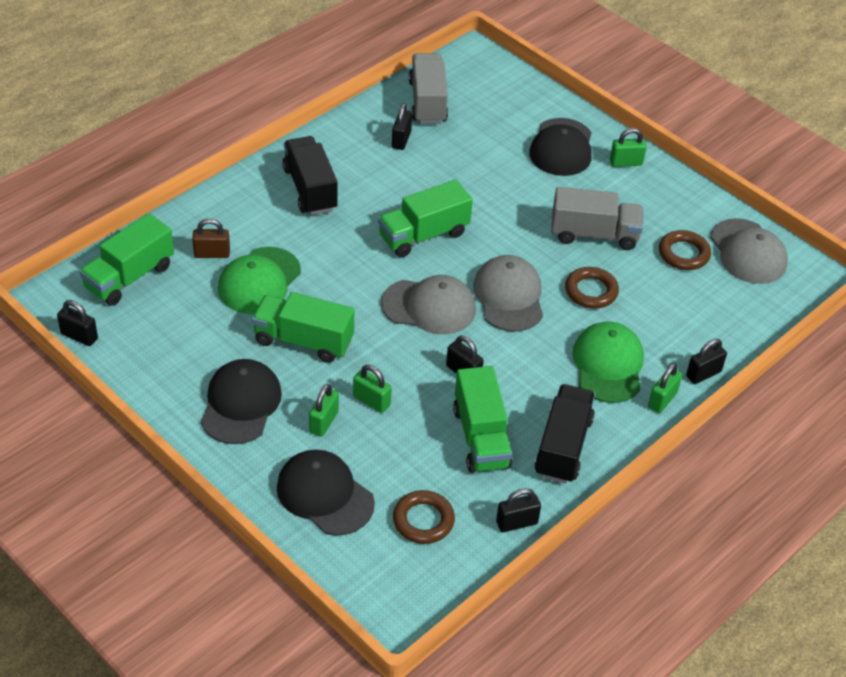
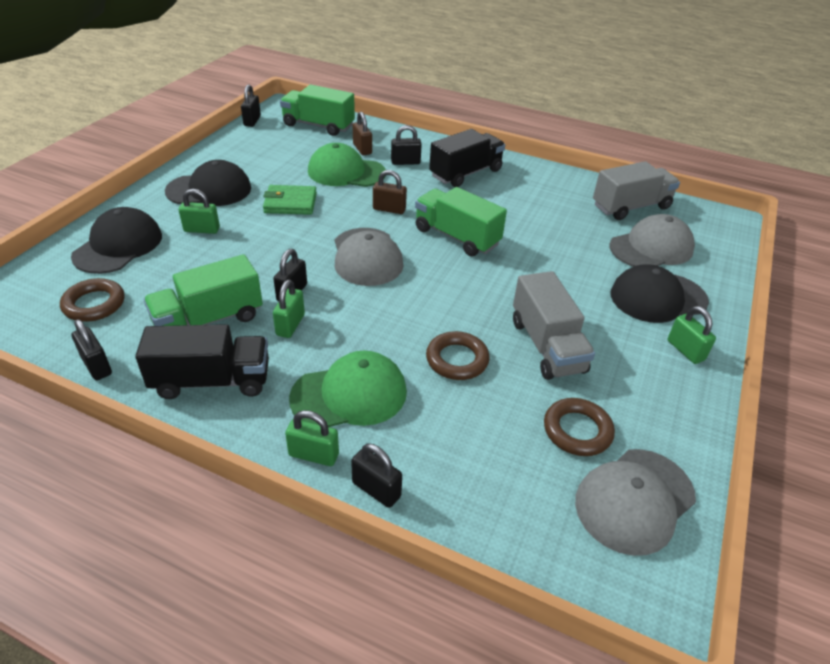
camera: 70 degrees right, 5 degrees down
(303, 341) = (290, 203): green truck -> green wallet
(352, 268) = (389, 209): none -> brown padlock
(371, 401) = (234, 248): green padlock -> green padlock (290, 325)
(401, 140) = (567, 203): black padlock -> black padlock (405, 162)
(509, 296) = (410, 302): grey cap -> grey cap (651, 248)

